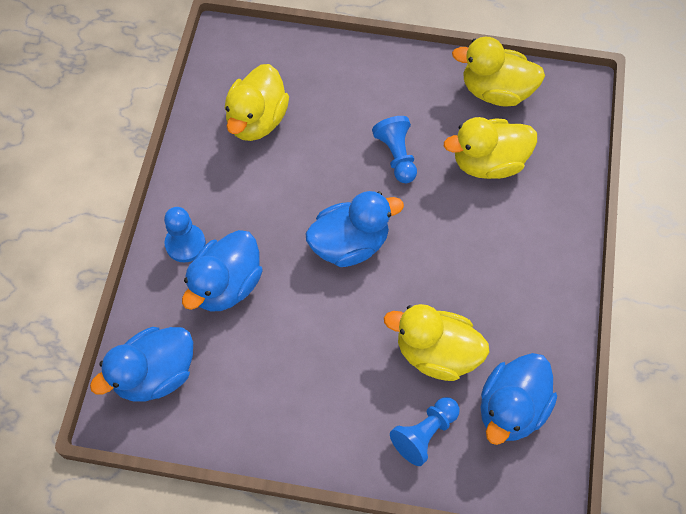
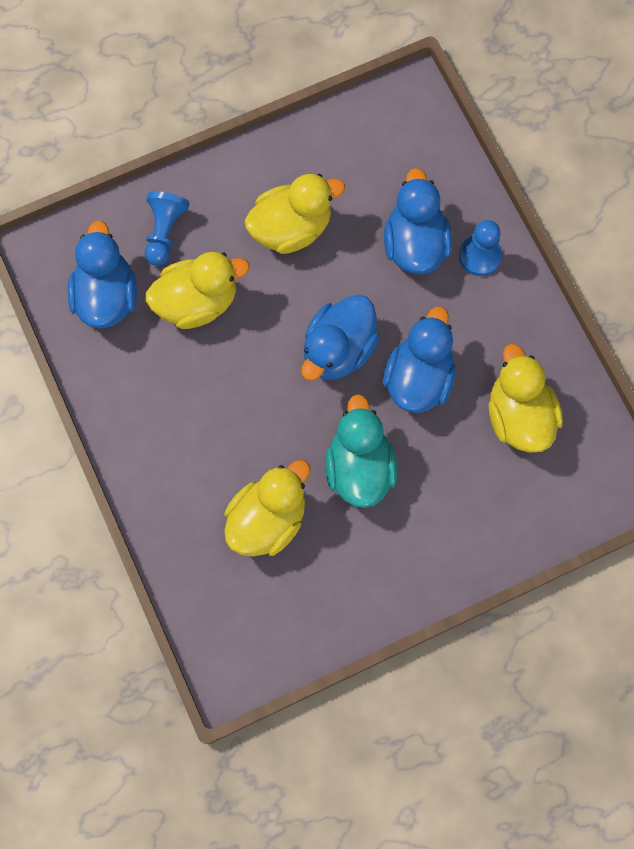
camera: 145 degrees right, 10 degrees up
(155, 374) = (411, 140): blue duck -> blue duck (418, 378)
(397, 156) = (359, 468): blue pawn -> turquoise duck
(496, 91) = (312, 611): yellow duck -> yellow duck (291, 228)

